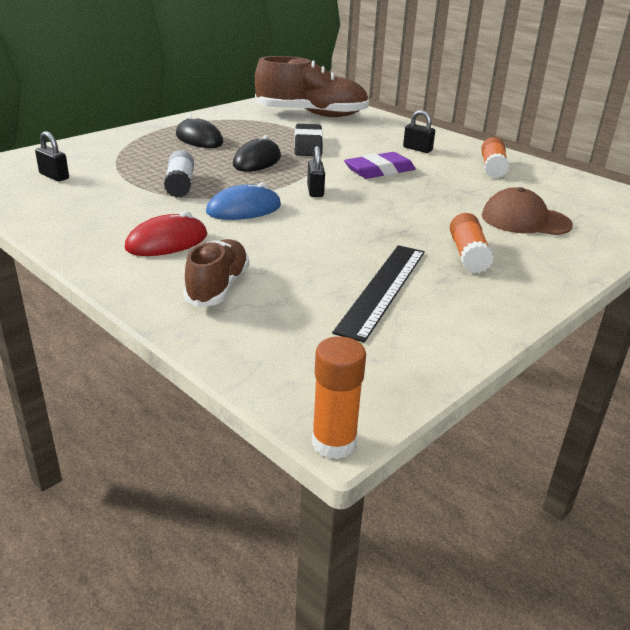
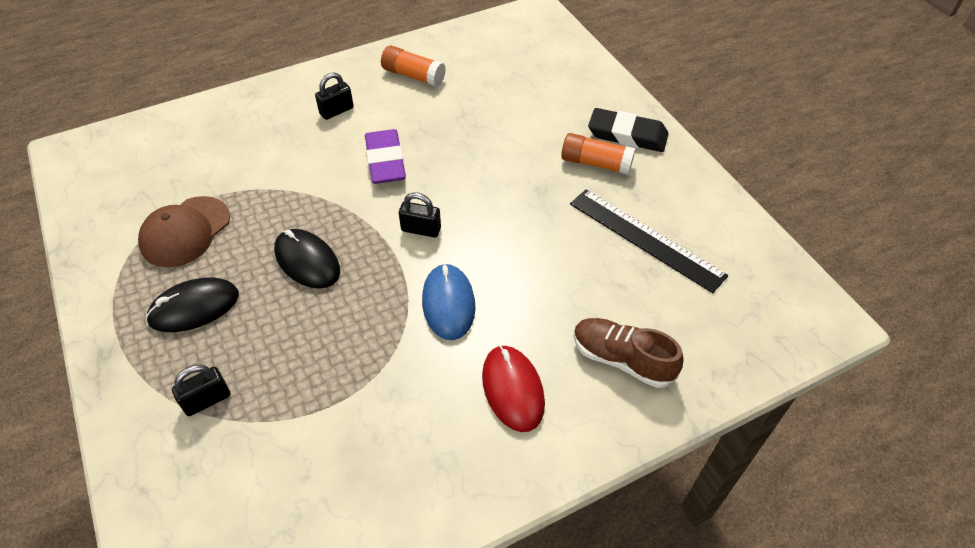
camera: 70 degrees left, 20 degrees up
(54, 176) = (261, 504): black padlock -> black padlock (207, 400)
(180, 185) = (354, 354): white glue stick -> none
(308, 145) = (276, 199): black eraser -> black eraser (627, 135)
(311, 114) = (163, 167): brown shoe -> none
(334, 443) = (850, 330): orange glue stick -> none
(525, 220) = (539, 102): brown cap -> brown cap (185, 232)

